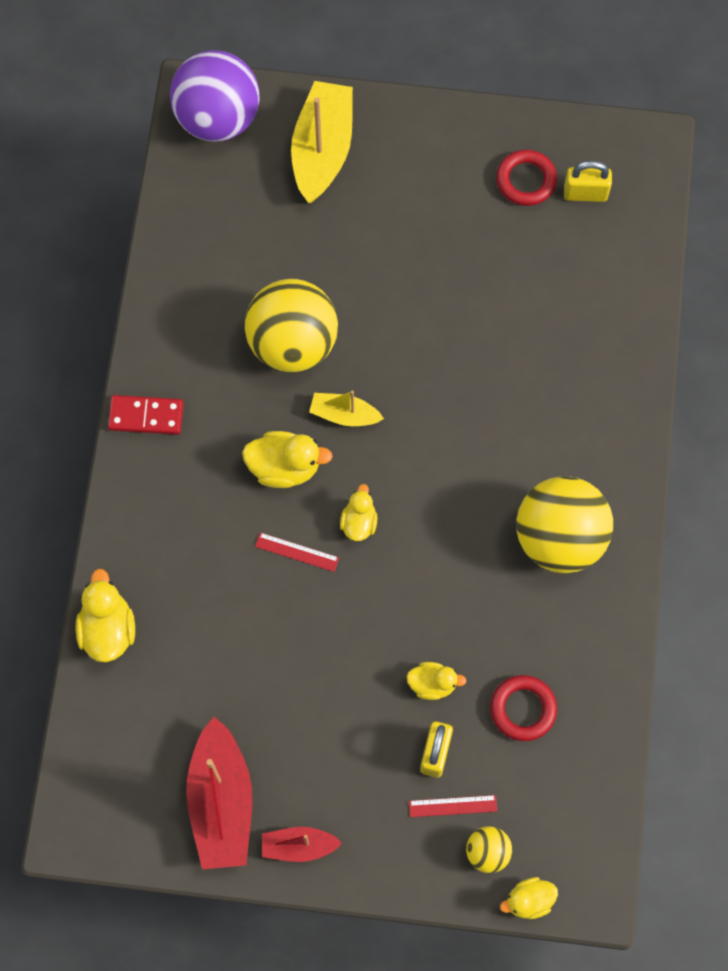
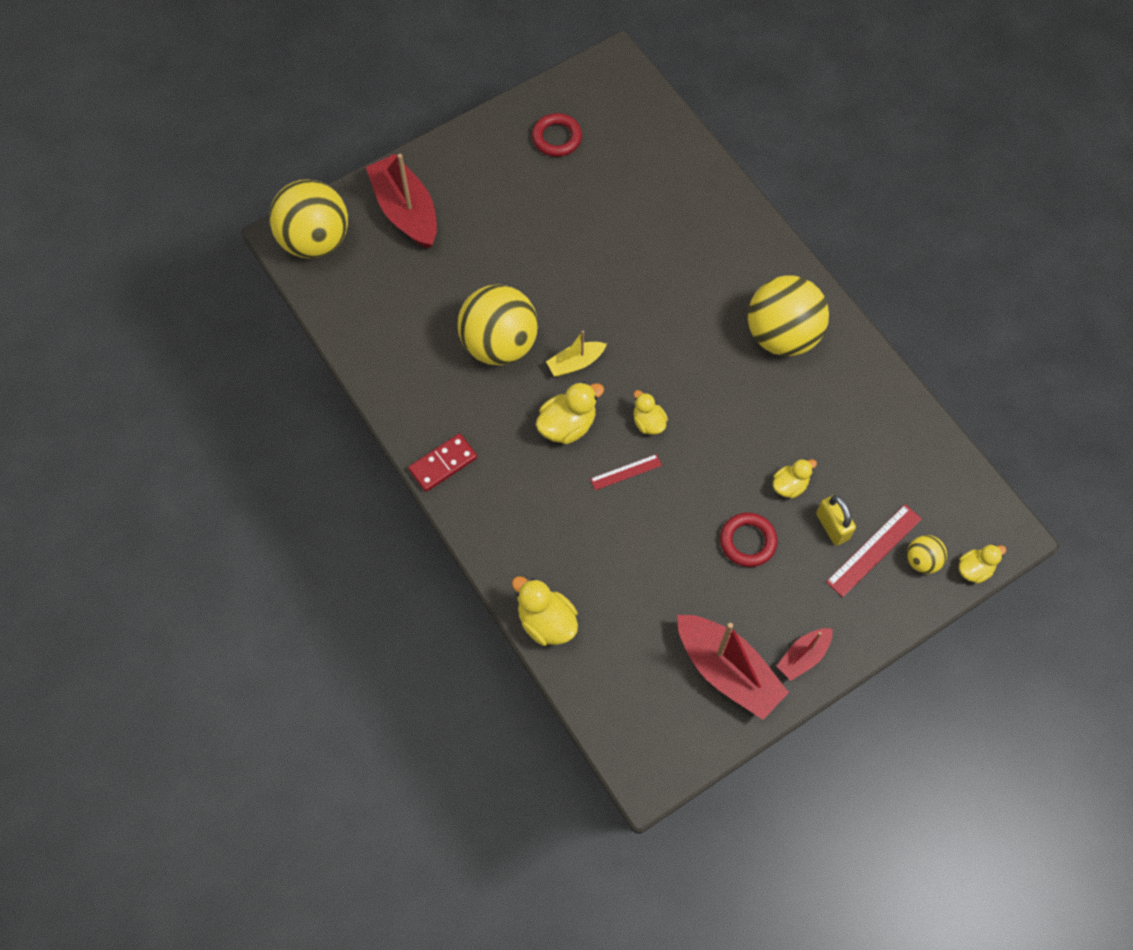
camera: 40 degrees left, 5 degrees down
(218, 118) = (315, 240): purple ball -> yellow ball
(322, 149) = (406, 211): yellow boat -> red boat
(452, 806) = (874, 550): red ruler -> red ruler, size x1.62
(523, 709) = (859, 456): red ring -> red ring (748, 541)
(529, 900) = (974, 569): yellow duck -> yellow duck turned 150 degrees counterclockwise
(585, 193) = (601, 119): yellow padlock -> none

